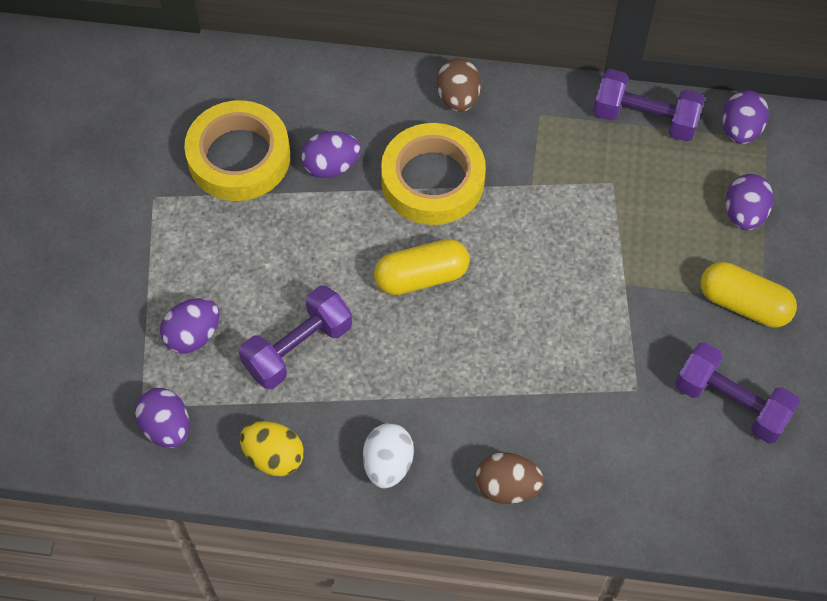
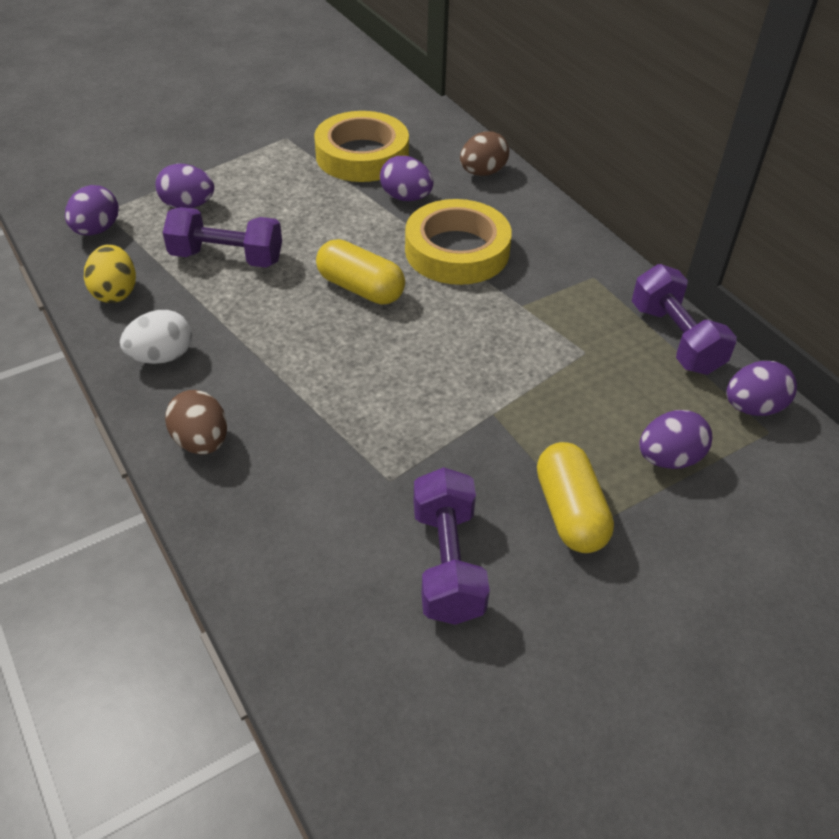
camera: 50 degrees right, 15 degrees down
(458, 98) = (548, 227): brown egg -> brown egg (482, 173)

